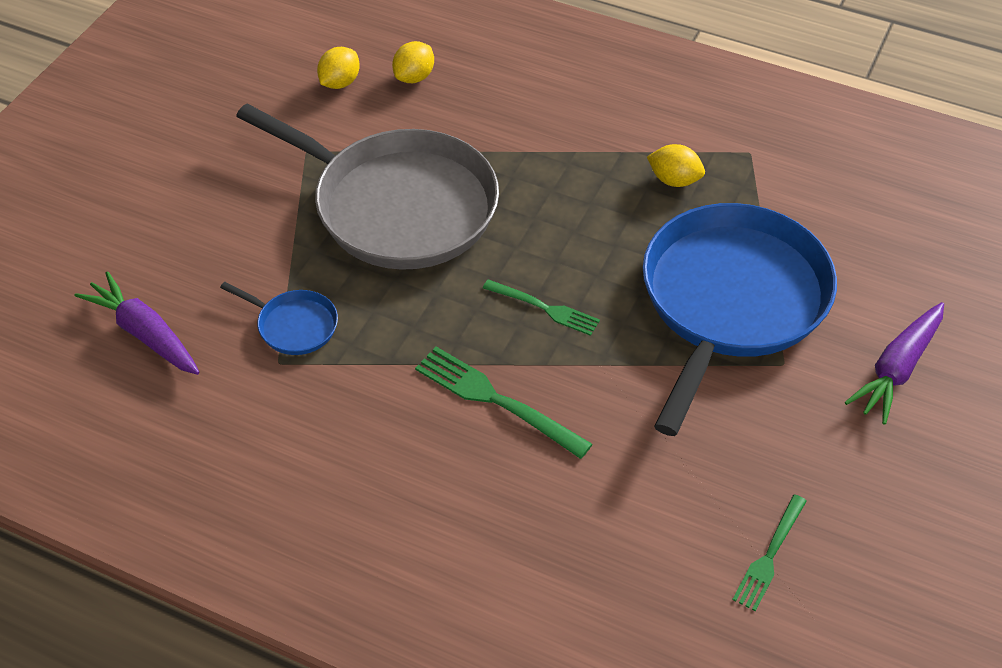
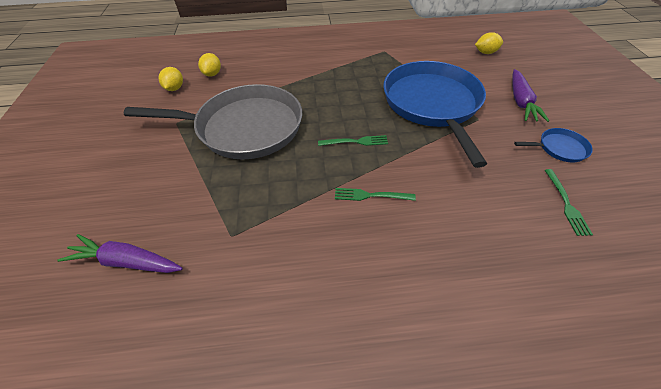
camera: 30 degrees left, 0 degrees up
(294, 325) = (227, 210): blue pan -> blue pan (559, 148)
(495, 400) = (370, 195): green fork -> green fork, size x0.65
(674, 180) = (364, 70): yellow lemon -> yellow lemon (485, 52)

